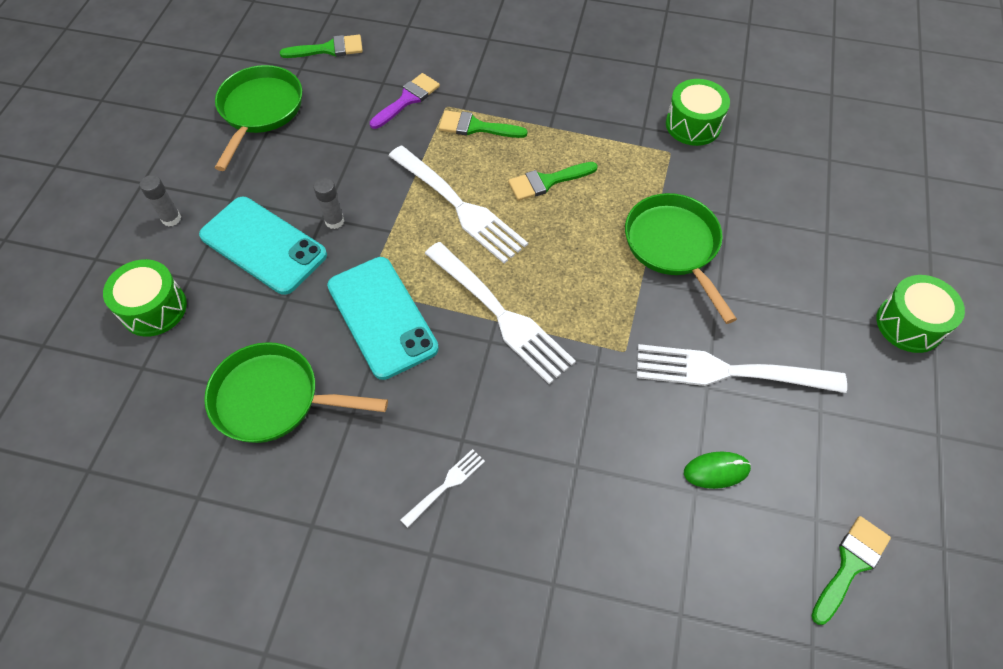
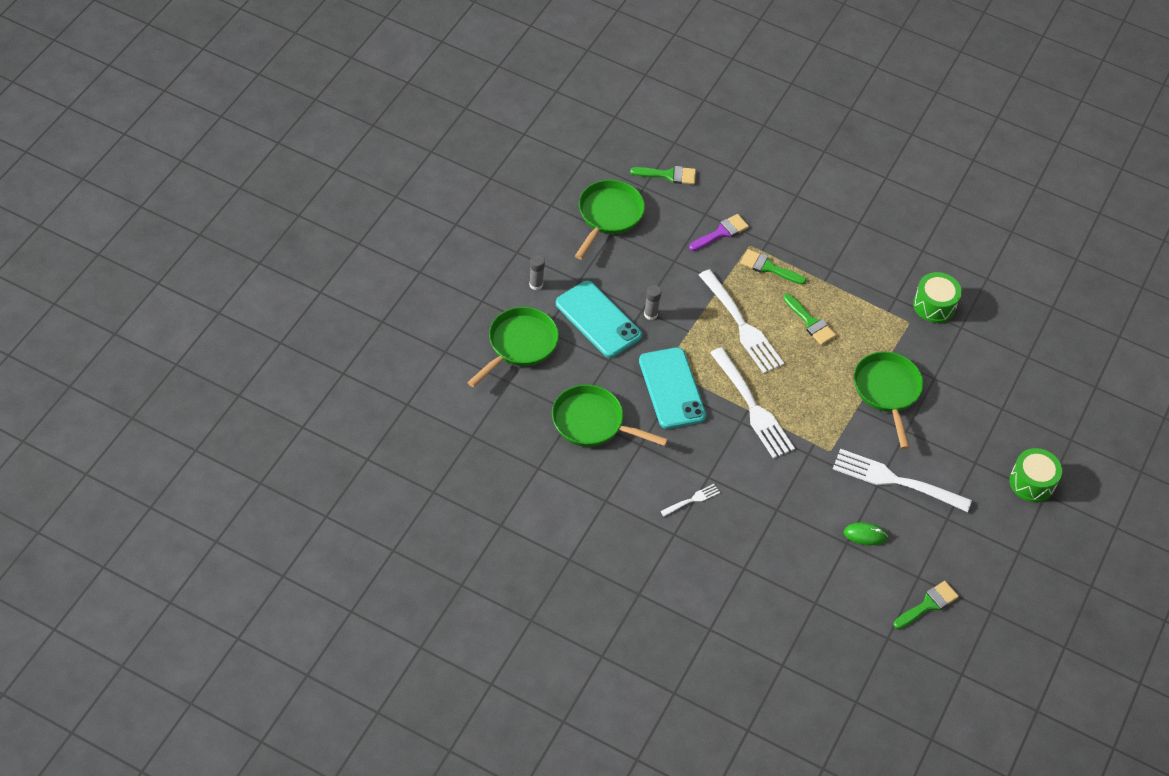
camera: 10 degrees right, 5 degrees down
(154, 308) = (519, 345): green drum -> green pan
(547, 181) = (810, 322): green brush -> green brush turned 120 degrees counterclockwise

